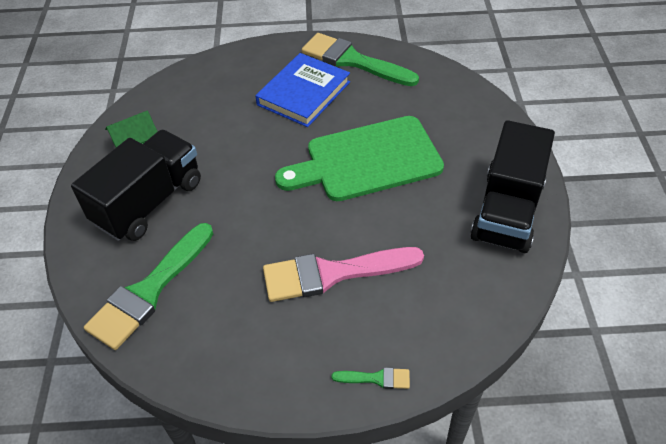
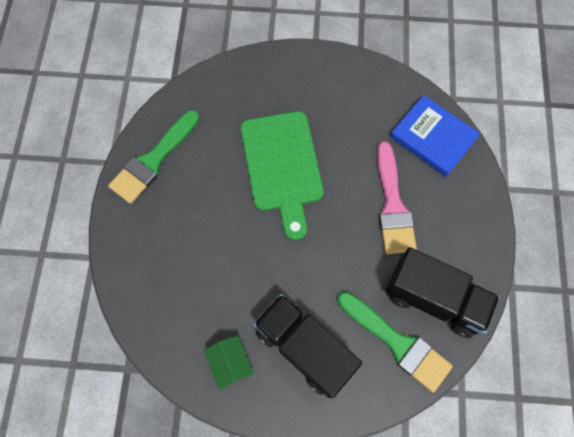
camera: 85 degrees left, 20 degrees up
(303, 93) = (189, 208): blue book -> blue book (433, 138)
(376, 378) = (477, 188): green brush -> none
(507, 211) = (347, 81): black truck -> black truck (434, 298)

